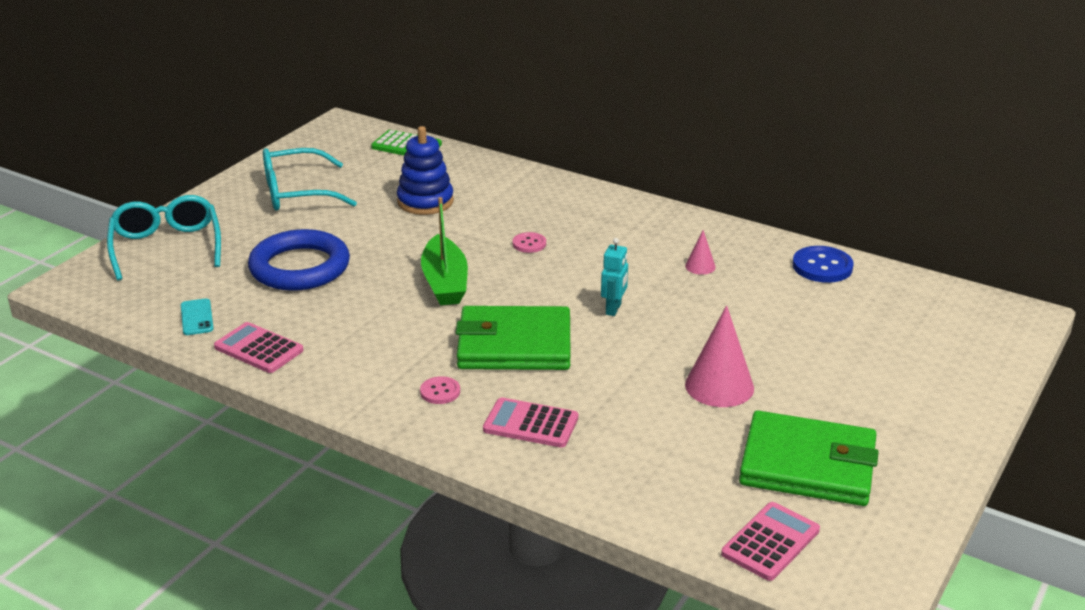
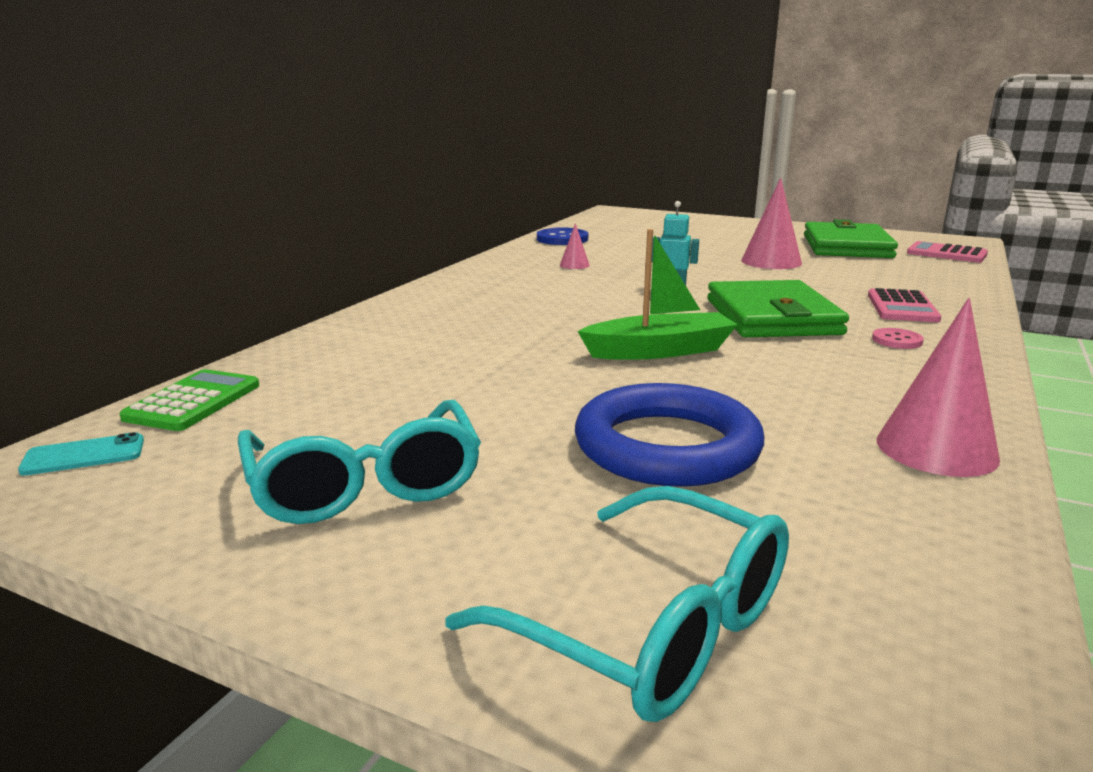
camera: 95 degrees left, 10 degrees down
(166, 247) = (649, 626): turquoise glasses -> turquoise glasses turned 120 degrees counterclockwise
(197, 317) = (907, 522): turquoise phone -> turquoise phone (84, 455)
(258, 349) = (936, 449): pink calculator -> pink cone
(425, 201) = (422, 375): blue stacking toy -> none
(529, 244) = (545, 318): pink button -> none

